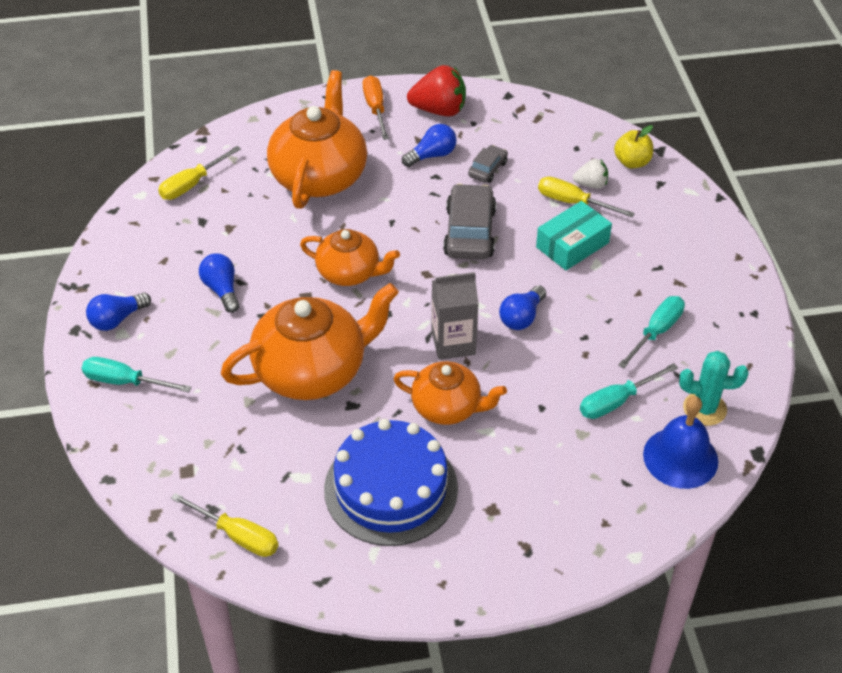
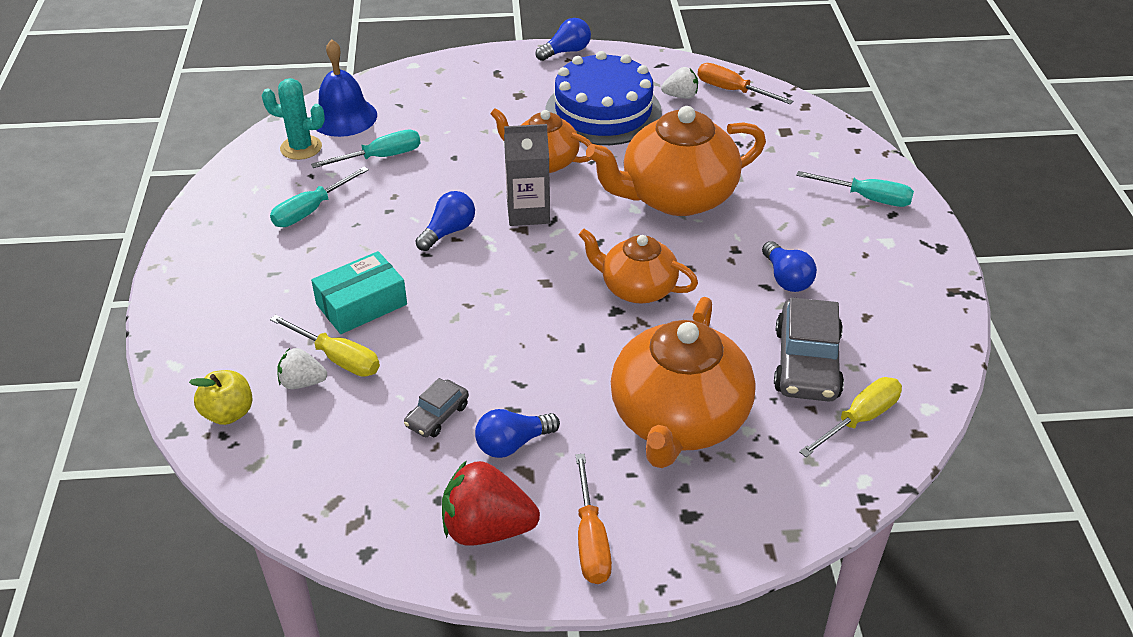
camera: 175 degrees left, 5 degrees down
(117, 319) = (898, 255): blue light bulb -> blue light bulb (566, 51)
(237, 535) = (732, 91): yellow screwdriver -> orange screwdriver
(300, 521) = (680, 96): none -> white strawberry
(469, 232) = (484, 327): grey car -> grey car (807, 363)

